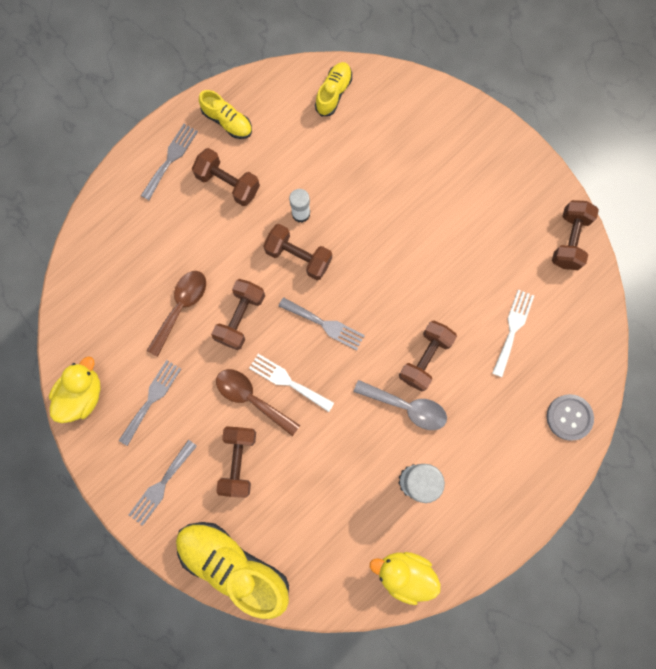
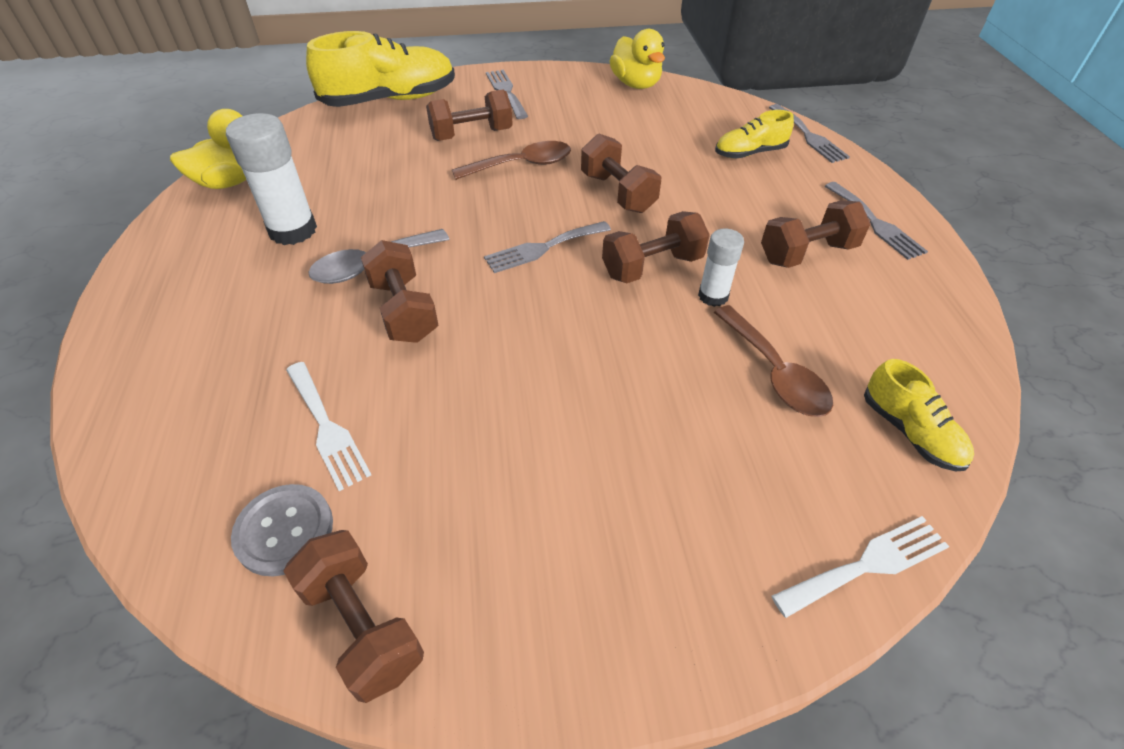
camera: 125 degrees right, 30 degrees down
(152, 399) = (590, 113): grey fork -> grey fork (809, 136)
(181, 308) = (669, 161): brown spoon -> brown spoon (774, 372)
(227, 121) = (911, 292): yellow shoe -> yellow shoe (750, 153)
(238, 461) = (471, 135): brown dumbbell -> brown dumbbell turned 60 degrees counterclockwise
(288, 381) = (510, 194): white fork -> white fork (867, 564)
(569, 417) = (143, 413): grey button -> grey button (284, 531)

